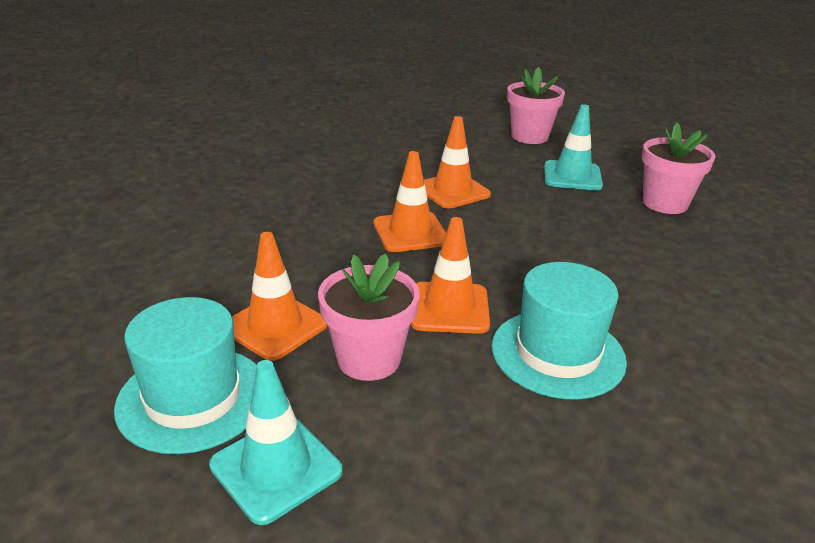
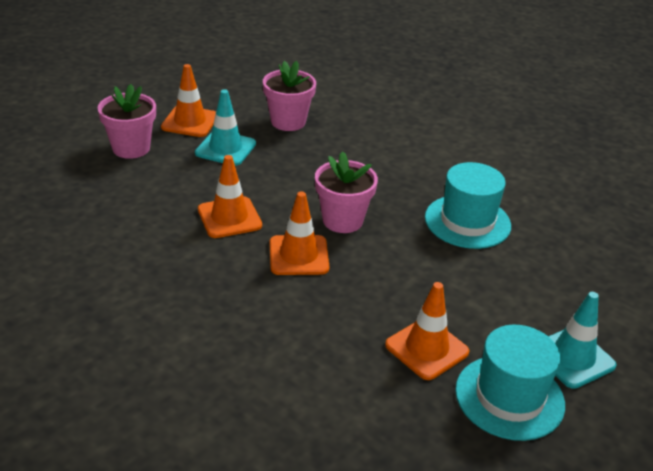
camera: 80 degrees left, 5 degrees up
(369, 359) = (469, 304): pink flower pot -> pink flower pot (342, 220)
(449, 308) = (413, 256): orange traffic cone -> orange traffic cone (190, 122)

